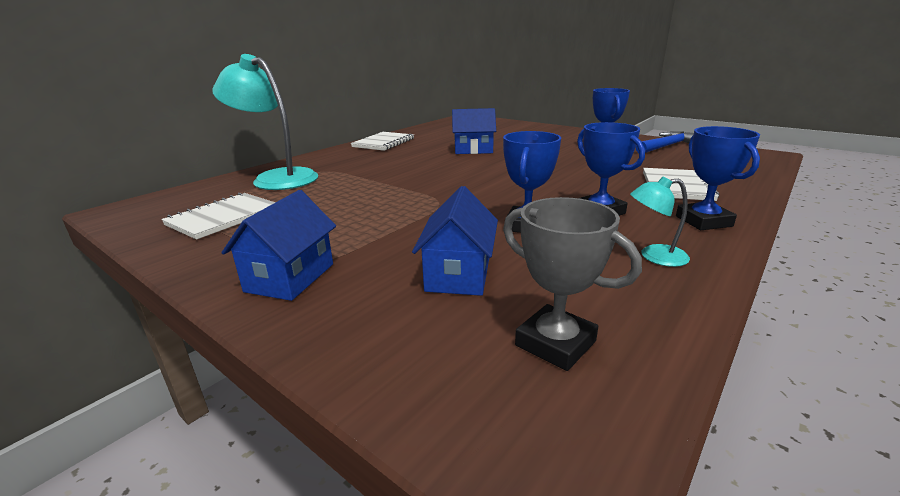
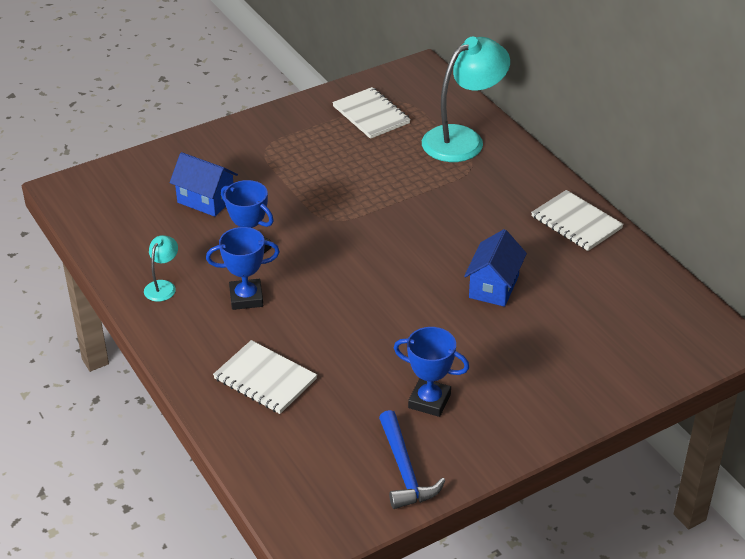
camera: 110 degrees right, 15 degrees up
(290, 277) = (250, 141): blue house -> none
(555, 343) = (122, 212): grey trophy -> none
(703, 221) = (188, 343): blue trophy -> none

